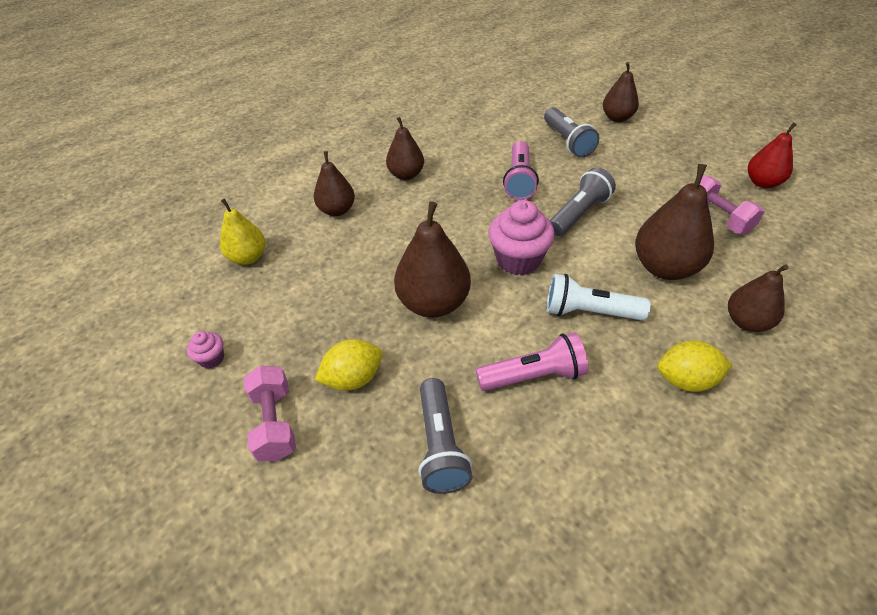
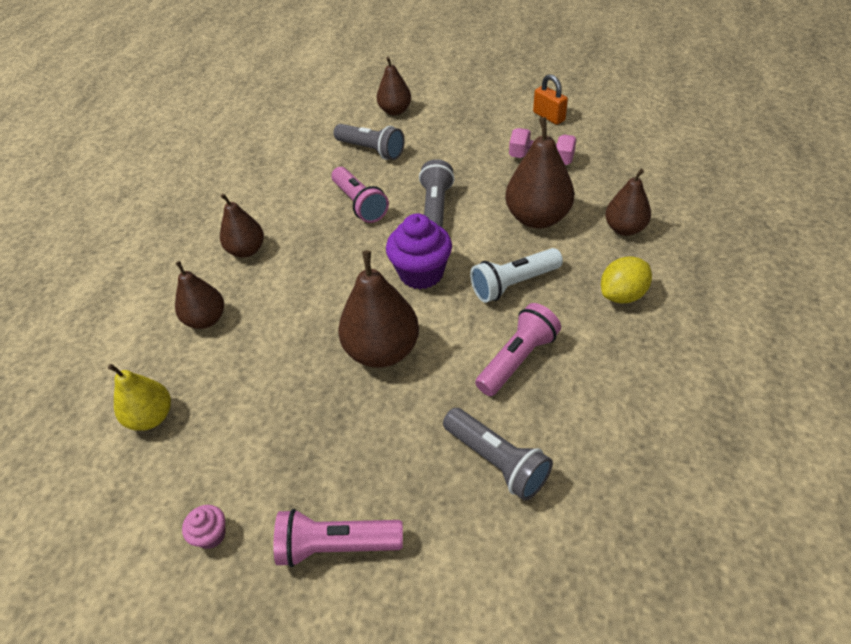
camera: 35 degrees left, 0 degrees up
(274, 423) = (336, 546): pink dumbbell -> pink flashlight
(353, 378) = (372, 459): yellow lemon -> none
(518, 260) = (421, 273): pink cupcake -> purple cupcake
(762, 182) = (549, 117): red pear -> orange padlock

